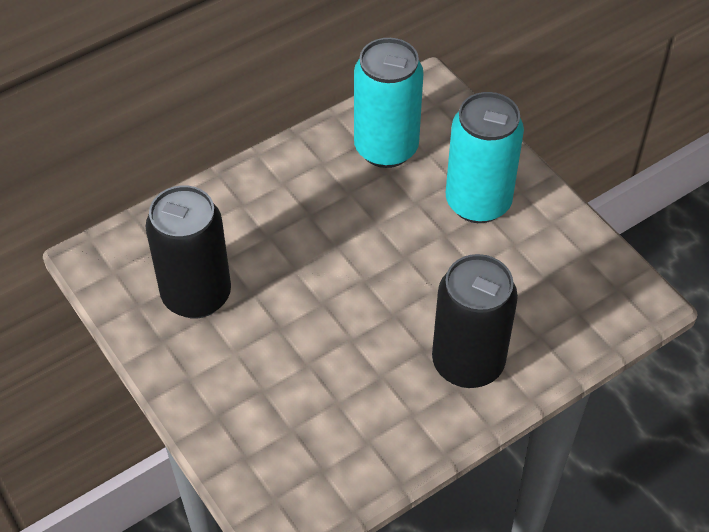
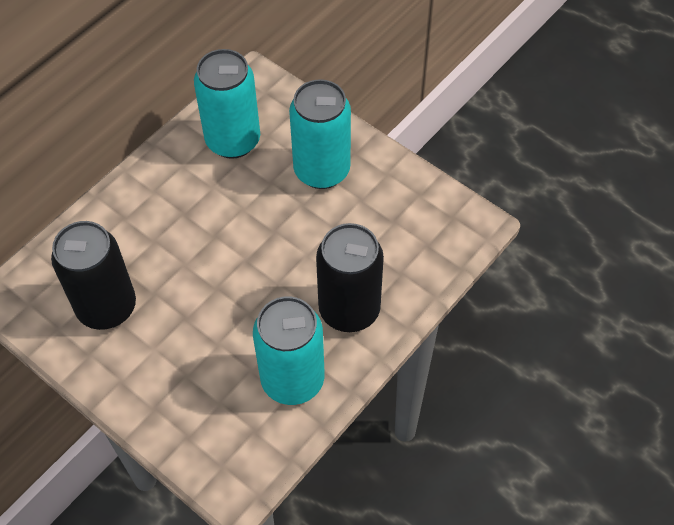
camera: 15 degrees left, 5 degrees up
(381, 424) = (292, 380): none -> turquoise can

